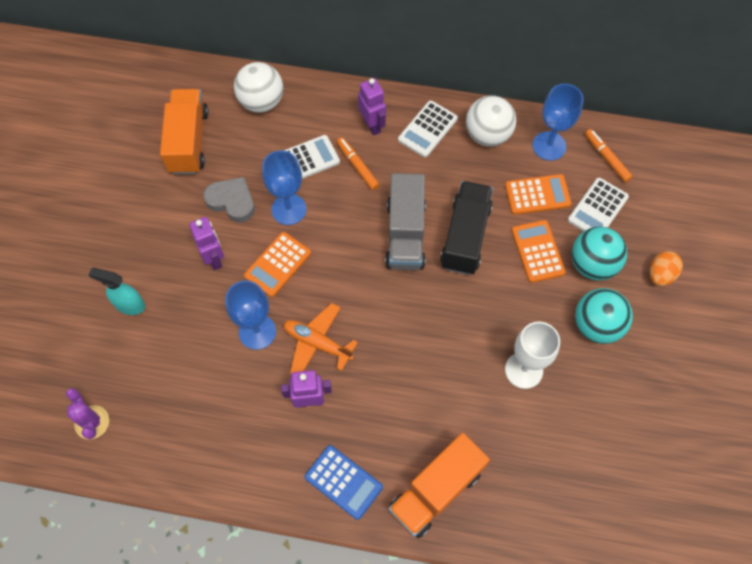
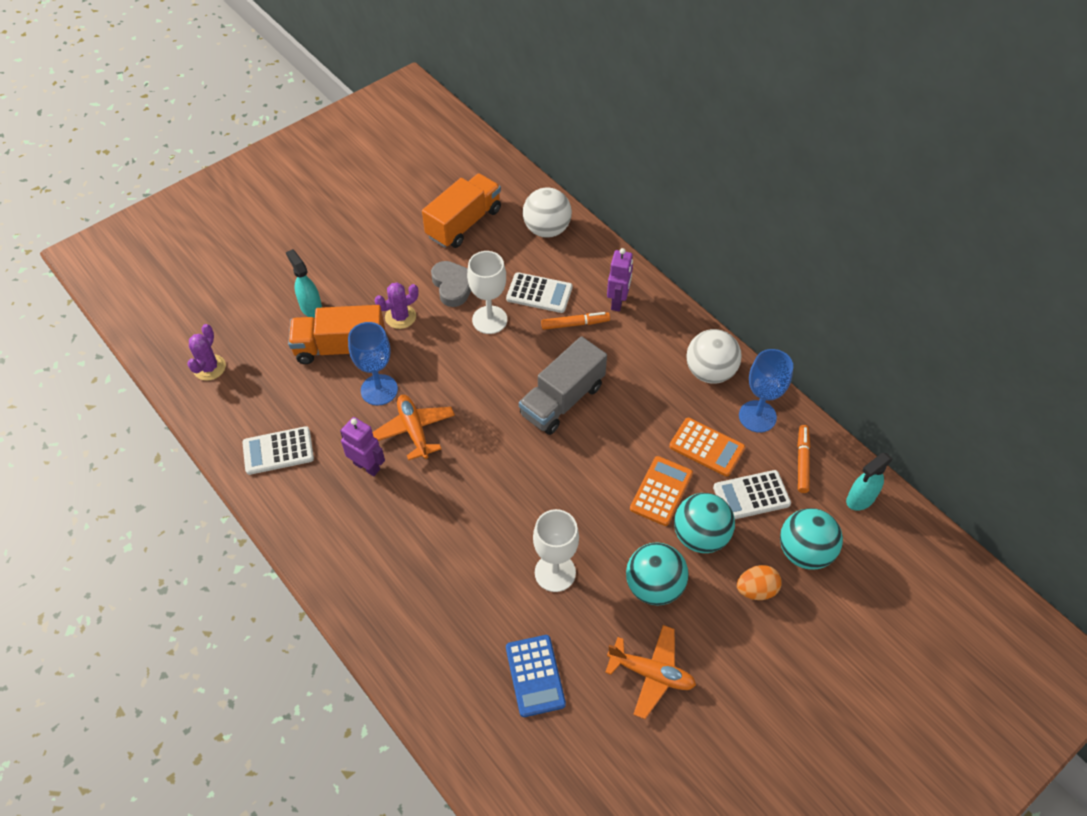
camera: 40 degrees right, 10 degrees down
(214, 258) = (400, 317): purple robot -> purple cactus
(277, 264) = (441, 353): orange calculator -> none
(289, 209) = (489, 320): blue goblet -> white goblet
(343, 482) = (333, 543): blue calculator -> blue calculator (535, 676)
(357, 166) = (575, 324): orange marker -> orange marker turned 75 degrees clockwise
(427, 129) = (661, 334): white calculator -> white calculator (278, 451)
(436, 491) = (393, 605): orange truck -> orange truck (341, 348)
(465, 236) = (610, 436): black truck -> none
(651, 389) = (651, 673): none -> orange plane
(665, 158) = (860, 499): none -> turquoise spray bottle
(665, 223) = (804, 552): none -> turquoise ball

